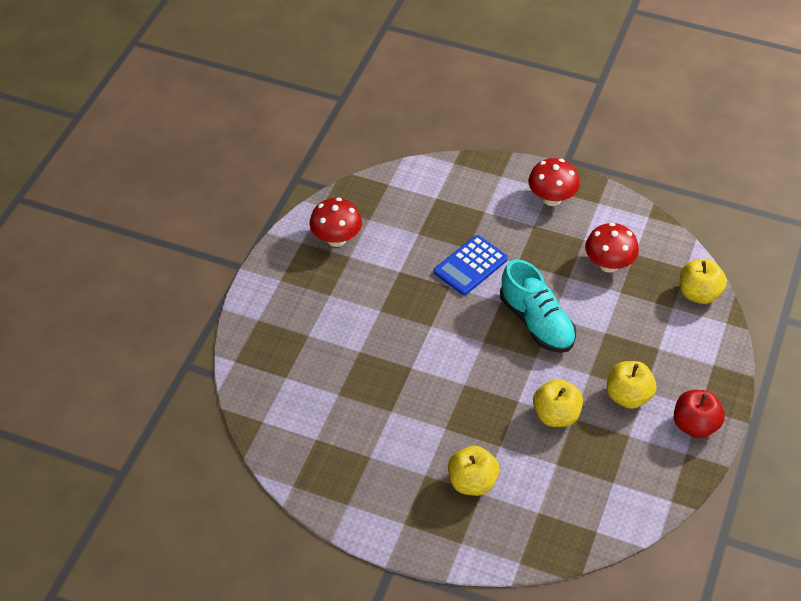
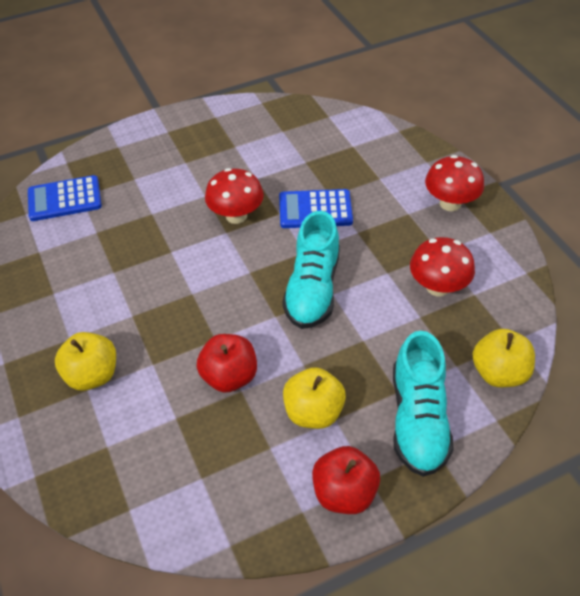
camera: 45 degrees right, 0 degrees up
(277, 389) = (64, 199): none -> blue calculator
(336, 239) = (241, 129): red mushroom -> red mushroom (236, 216)
(556, 415) = (229, 376): yellow apple -> red apple
(687, 355) = (418, 419): none -> turquoise shoe

